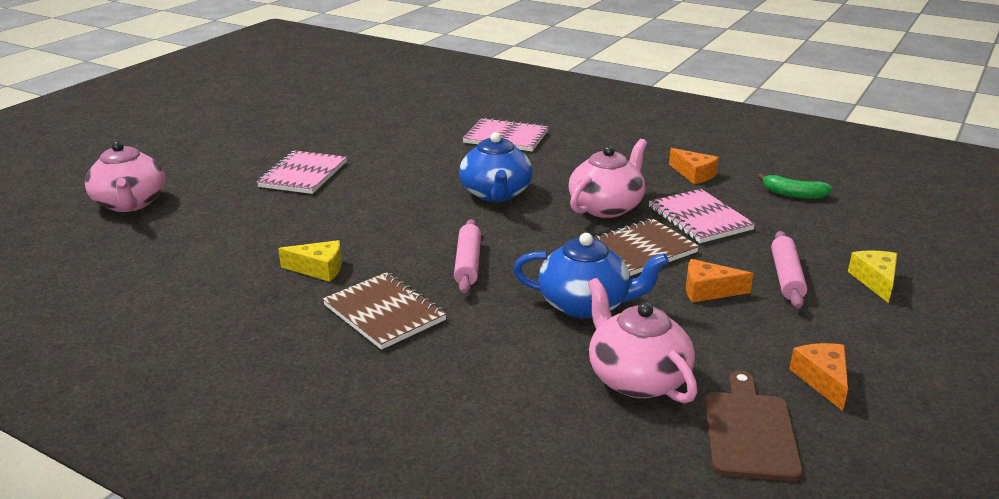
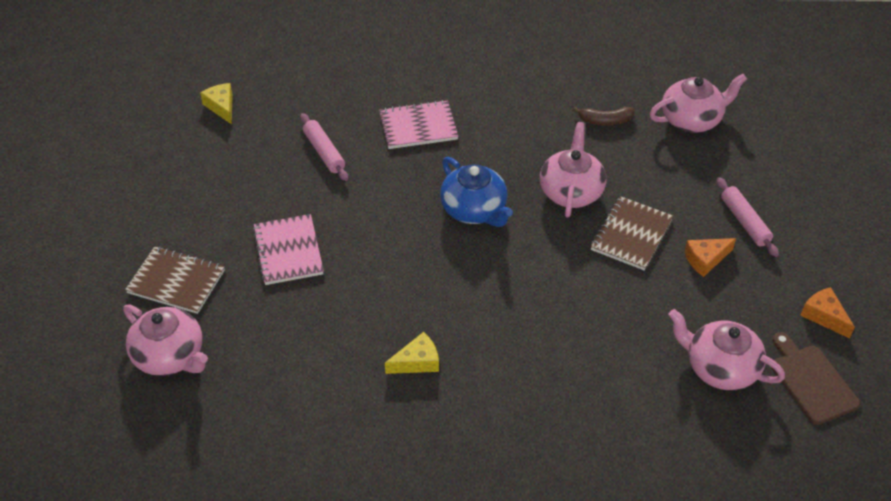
camera: 30 degrees left, 20 degrees up
(384, 313) = (509, 385): brown notebook -> brown notebook (176, 281)
(468, 263) = (523, 304): pink rolling pin -> pink rolling pin (324, 152)
(586, 304) = (638, 311): blue teapot -> none
(694, 174) = (605, 121): orange cheese -> brown banana
(699, 218) = (646, 178): pink notebook -> none
(793, 194) = (692, 119): green banana -> pink teapot
(875, 281) = (800, 201): yellow cheese -> yellow cheese (221, 107)

